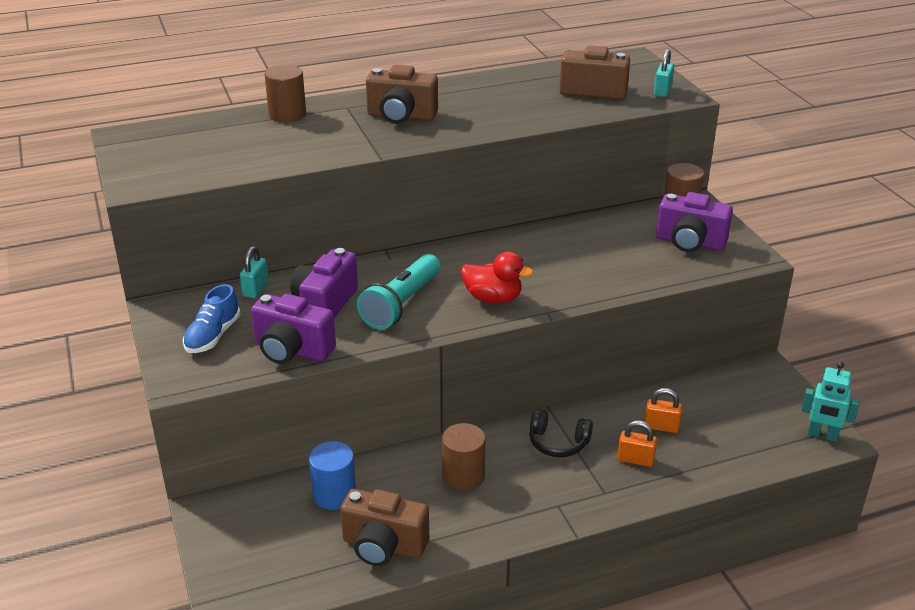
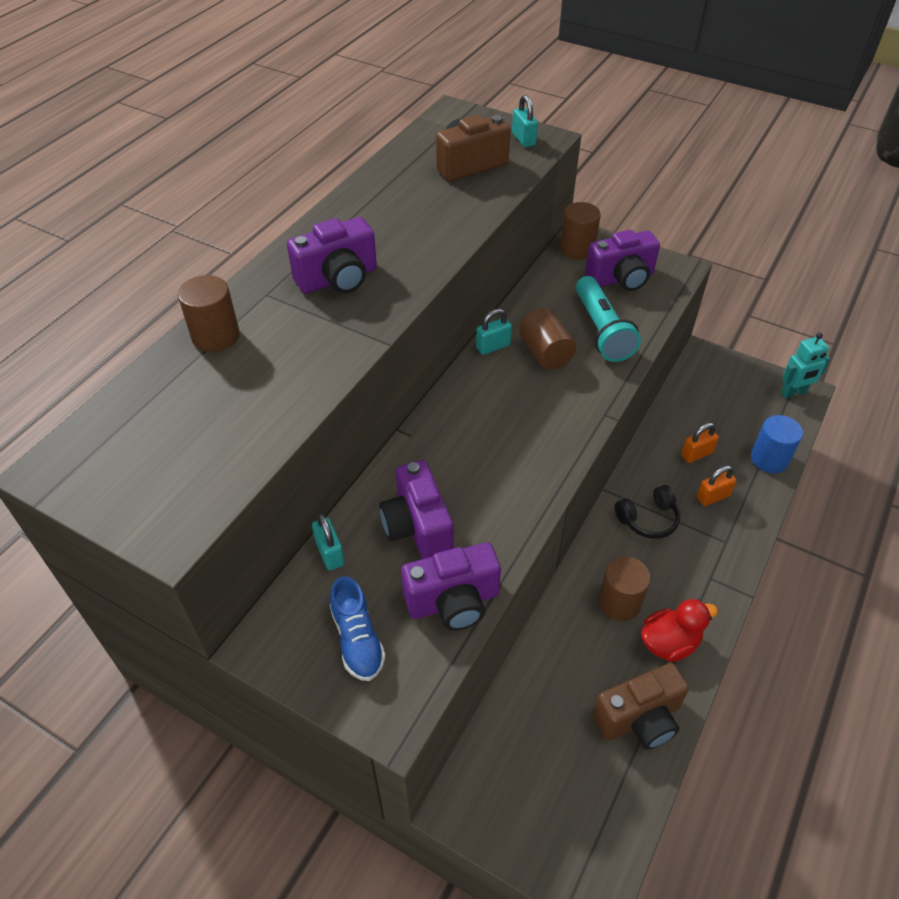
camera: 40 degrees left, 15 degrees up
(334, 495) = (546, 700): blue cylinder -> blue cylinder (769, 459)
(401, 116) = (338, 279): brown camera -> purple camera
(401, 304) = (484, 482): turquoise flashlight -> turquoise flashlight (601, 331)
(493, 298) = (549, 426): red duck -> red duck (669, 643)
(520, 237) = (493, 346): none -> turquoise padlock
(555, 258) = (545, 353): none -> brown cylinder

